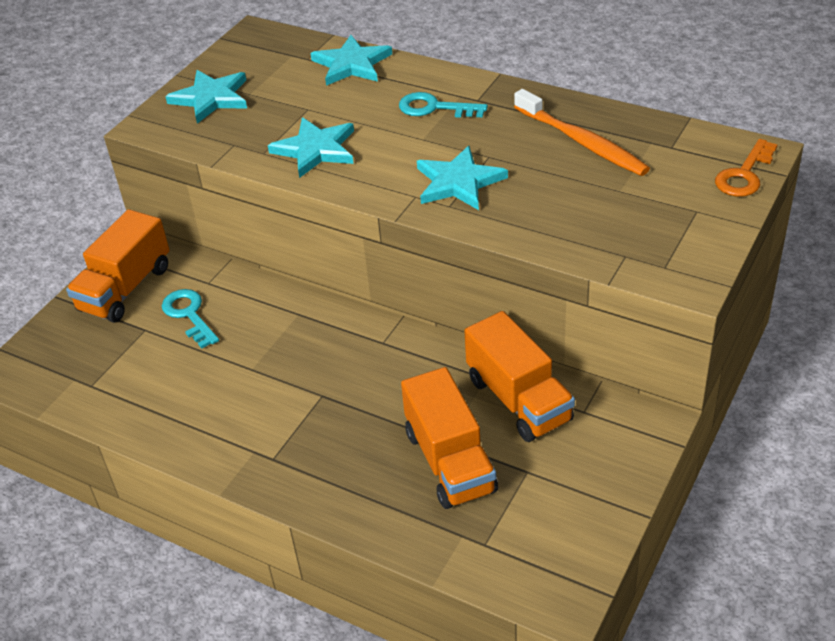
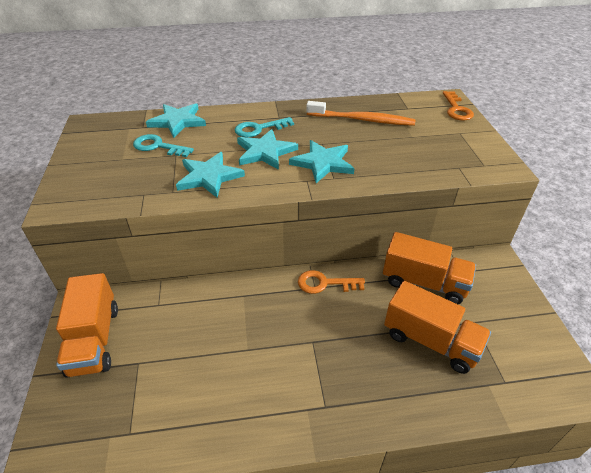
camera: 40 degrees left, 0 degrees up
(189, 315) = (164, 334): turquoise key -> turquoise key (158, 146)
(211, 98) = (93, 171): turquoise star -> turquoise star (265, 152)
(398, 343) = (325, 283): none -> orange key

